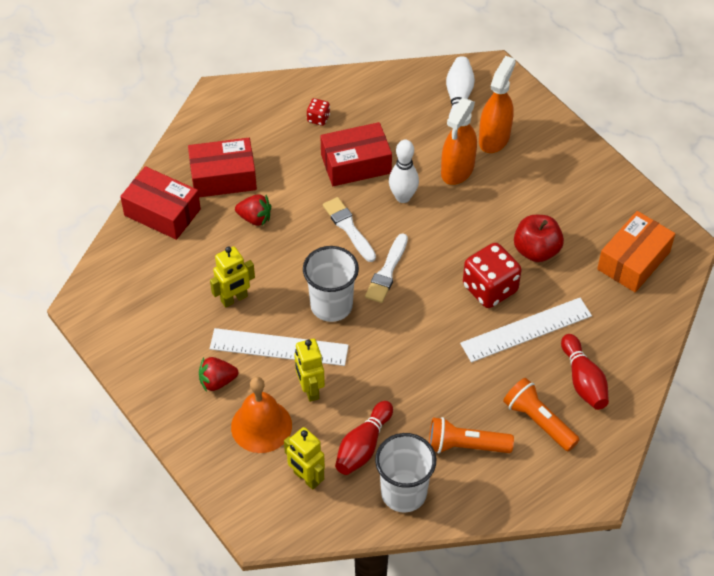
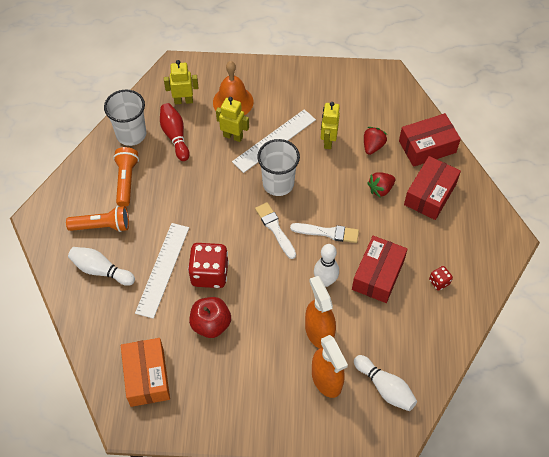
camera: 130 degrees right, 5 degrees up
(217, 381) = (279, 100): red strawberry -> red strawberry (373, 146)
(465, 445) = (126, 180): orange flashlight -> orange flashlight turned 45 degrees counterclockwise
(583, 380) = (101, 270): red bowling pin -> white bowling pin

